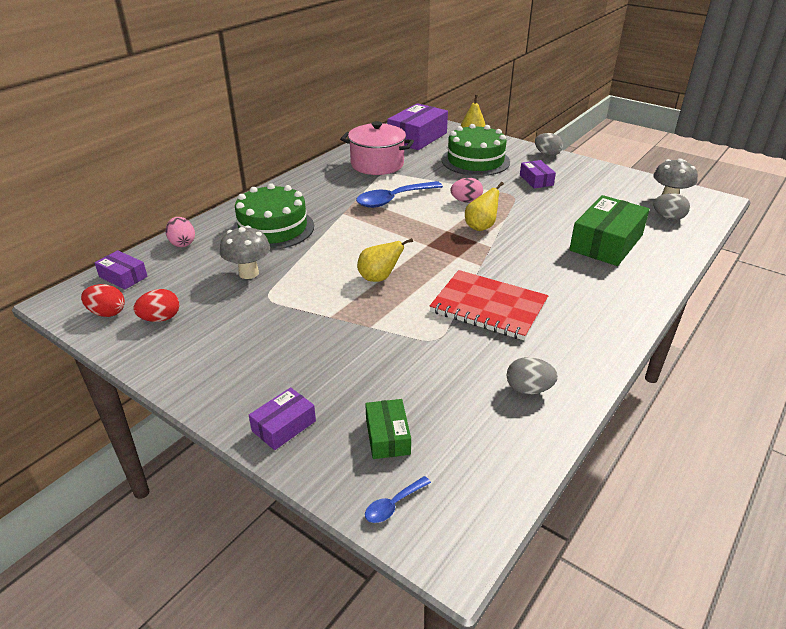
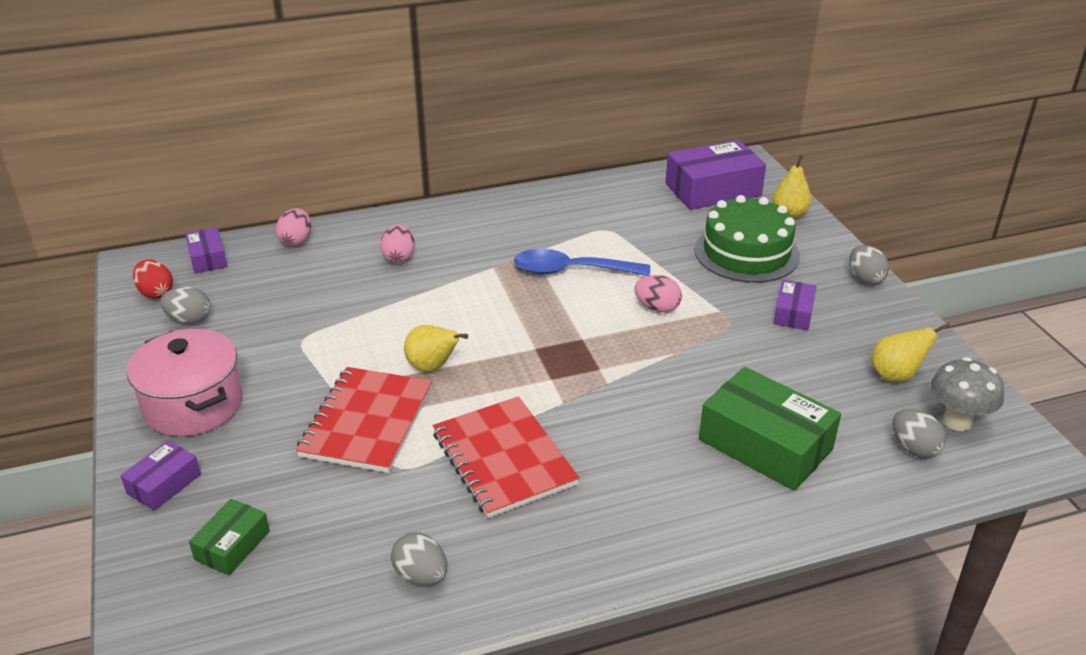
camera: 35 degrees right, 0 degrees up
(160, 318) = (189, 319): red egg -> grey egg
(248, 273) = (316, 303): grey mushroom -> none
(273, 228) = (399, 257): green cake -> pink egg
(284, 426) = (164, 484): purple box -> purple box turned 45 degrees counterclockwise
(377, 164) = (612, 213): pink pot -> pink pot (193, 405)
(379, 324) = (367, 422): none -> red notebook
(393, 505) = (159, 613): blue spoon -> none
(481, 227) = (629, 351): yellow pear -> yellow pear (896, 375)
(606, 243) = (765, 444): green box -> green box turned 60 degrees clockwise

